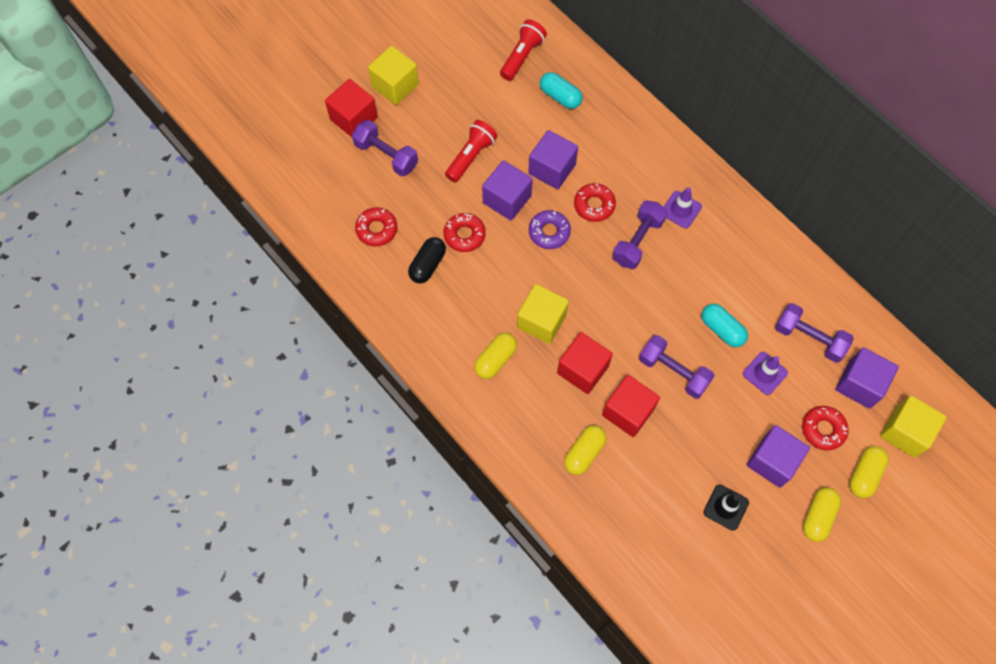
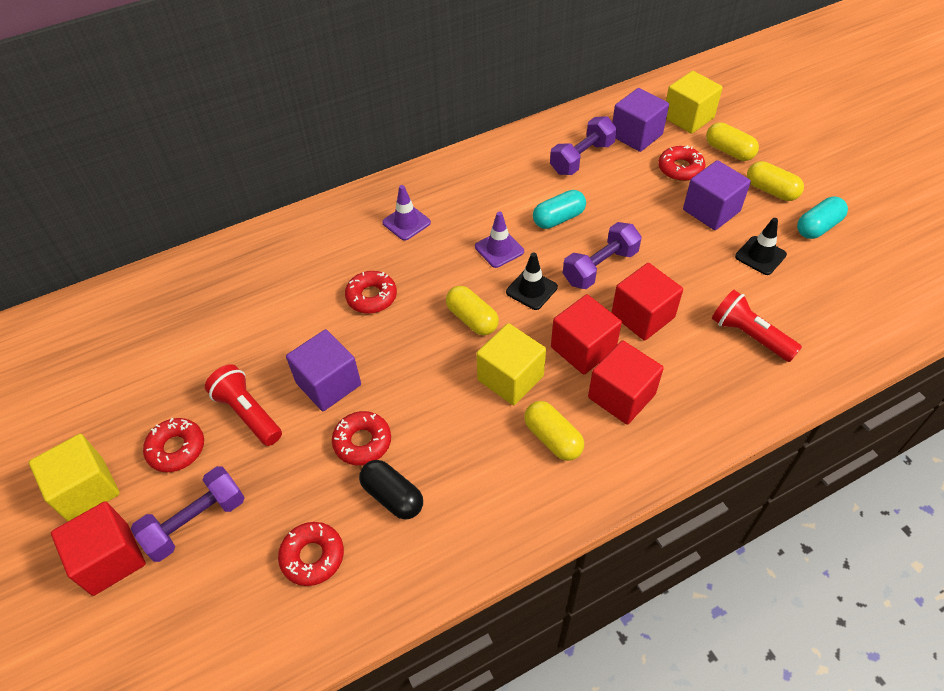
camera: 75 degrees left, 15 degrees down
(434, 124) = (176, 449): none -> red donut
(522, 56) = (130, 329): red flashlight -> red flashlight (749, 335)
(544, 403) = (621, 396): none -> red cube
(549, 232) = (391, 347): purple donut -> none
(552, 169) = (305, 328): purple cube -> none
(560, 96) = (209, 301): turquoise capsule -> turquoise capsule (817, 227)
(584, 453) = (690, 367): yellow capsule -> yellow capsule (472, 319)
(633, 321) = (531, 289): none -> black traffic cone
(637, 241) = (432, 266): purple dumbbell -> none
(765, 373) = (614, 196): purple traffic cone -> purple traffic cone (499, 249)

